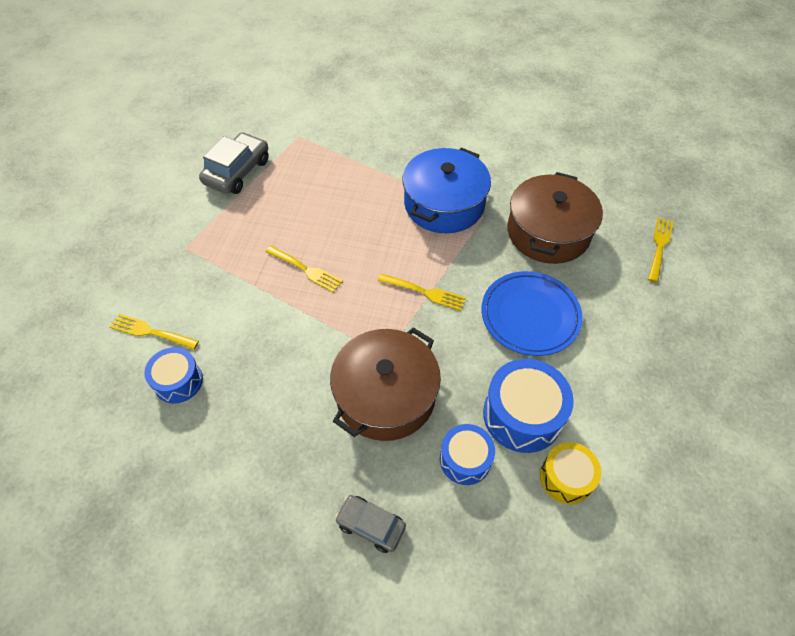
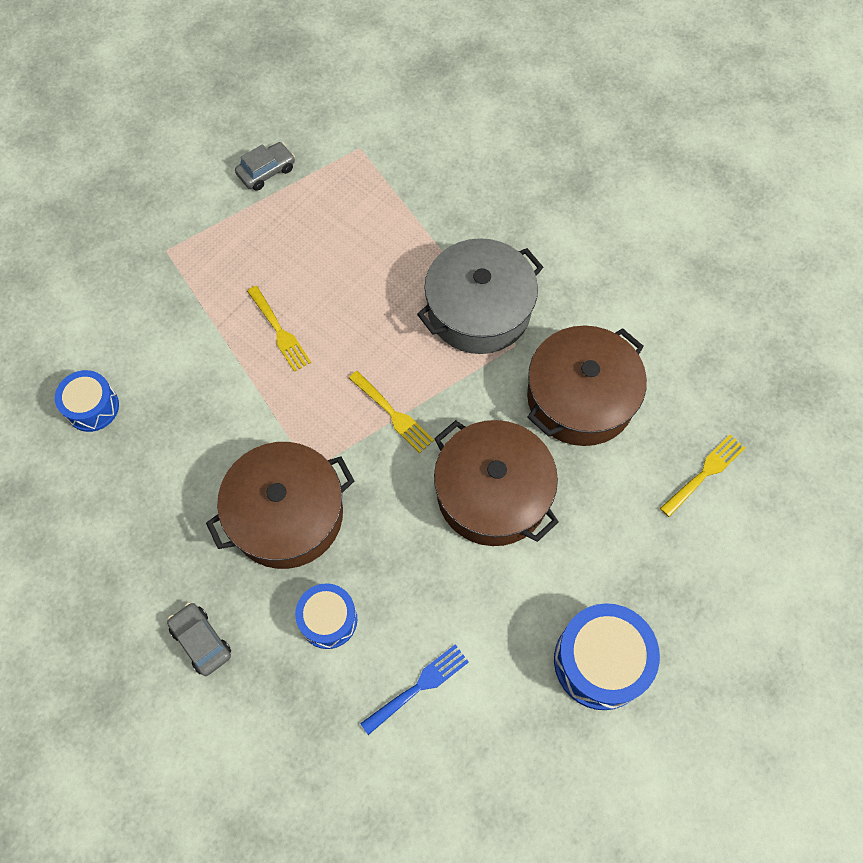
camera: 25 degrees right, 10 degrees up
(151, 332) = (89, 339): yellow fork -> none
(237, 171) = (266, 171): grey car -> grey car, size x0.62
(444, 204) = (479, 310): blue pot -> grey pot
(522, 415) = (415, 600): blue drum -> blue drum (600, 661)
(530, 316) = (492, 493): blue plate -> brown pot
(566, 478) = (419, 687): yellow drum -> blue fork

